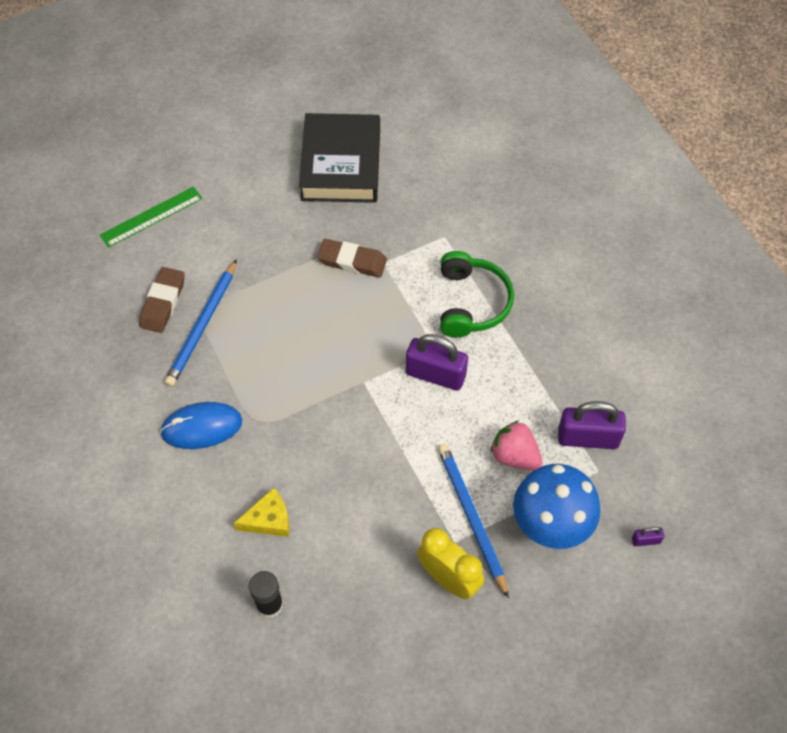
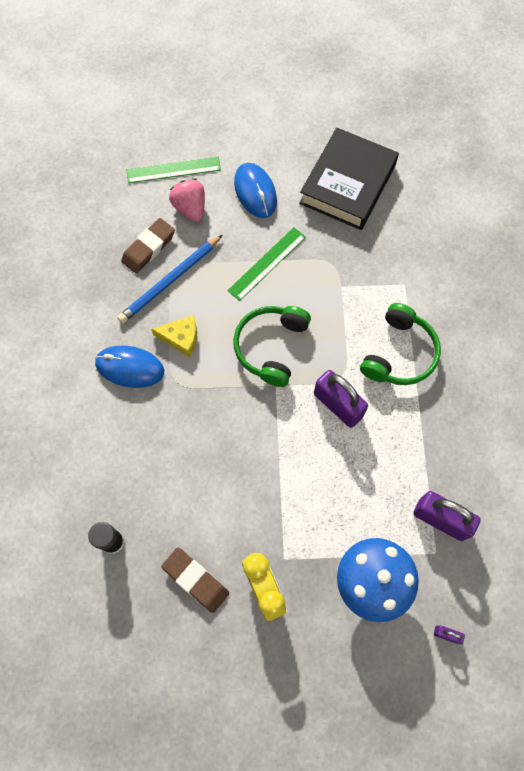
camera: 25 degrees right, 10 degrees up
(249, 206) = (255, 192): none -> blue mouse
(269, 520) = (145, 470): yellow cheese -> yellow cheese (181, 338)
(296, 270) = (266, 263): none -> green ruler
(340, 347) = (271, 347): none -> green headphones
(352, 261) = (316, 275): brown eraser -> brown eraser (195, 580)
(471, 517) = (308, 544): blue pencil -> none
(514, 456) = (370, 506): pink strawberry -> pink strawberry (190, 208)

